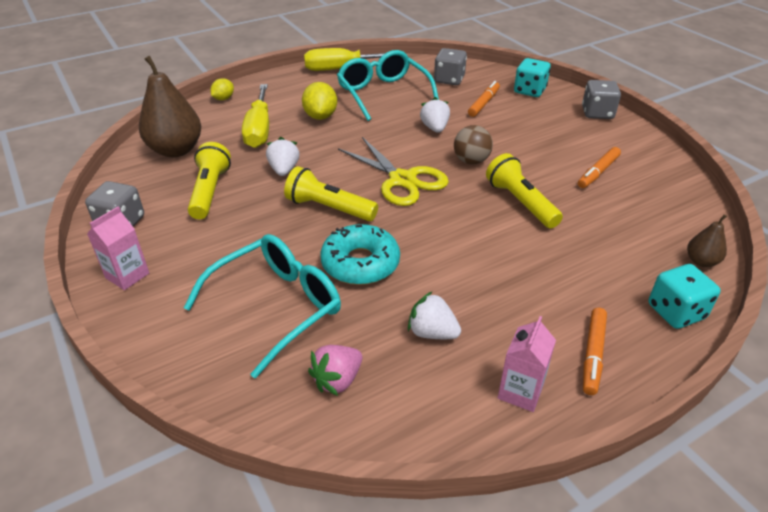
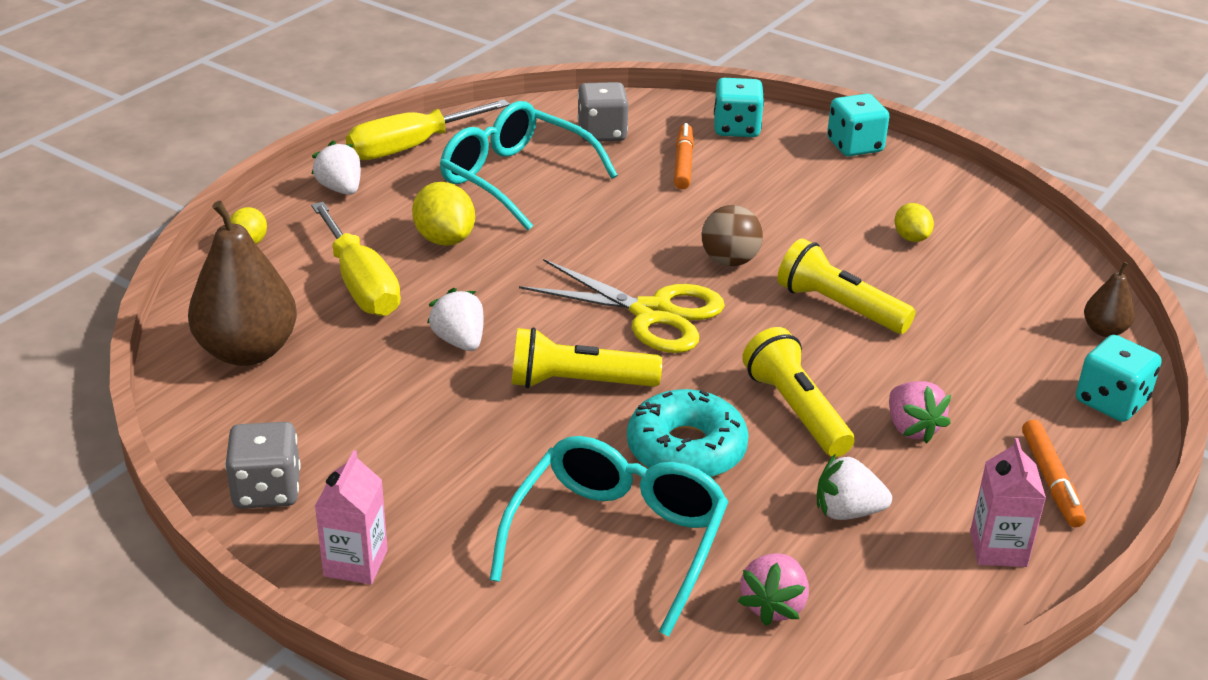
camera: 25 degrees left, 5 degrees down
(210, 192) = (369, 404): yellow flashlight -> yellow flashlight (796, 410)
(435, 128) = (639, 220): white strawberry -> white strawberry (340, 189)
(515, 290) = (912, 428): none -> pink strawberry
(597, 113) = (854, 146): grey dice -> turquoise dice
(598, 172) = (911, 238): orange marker -> yellow lemon

